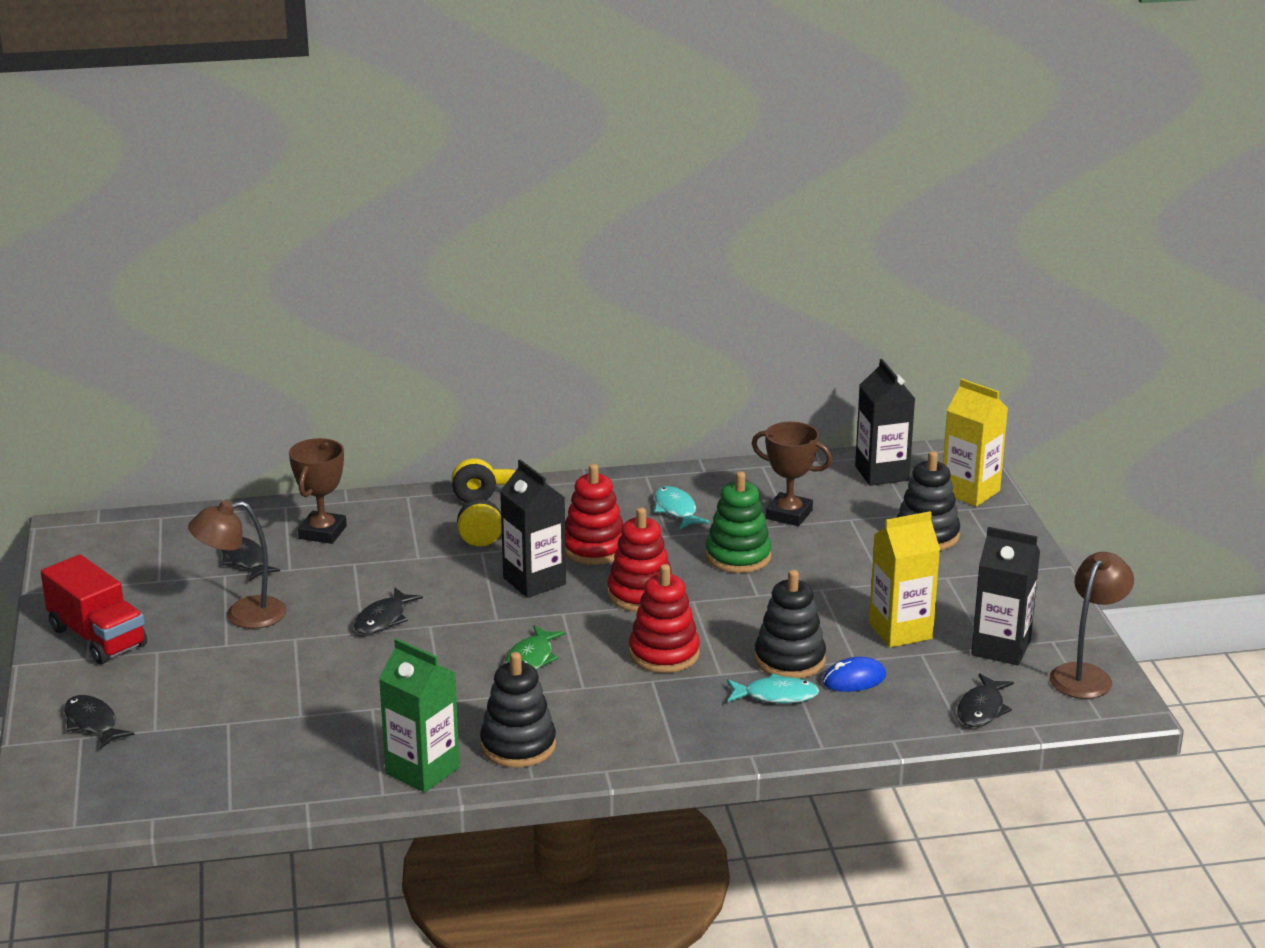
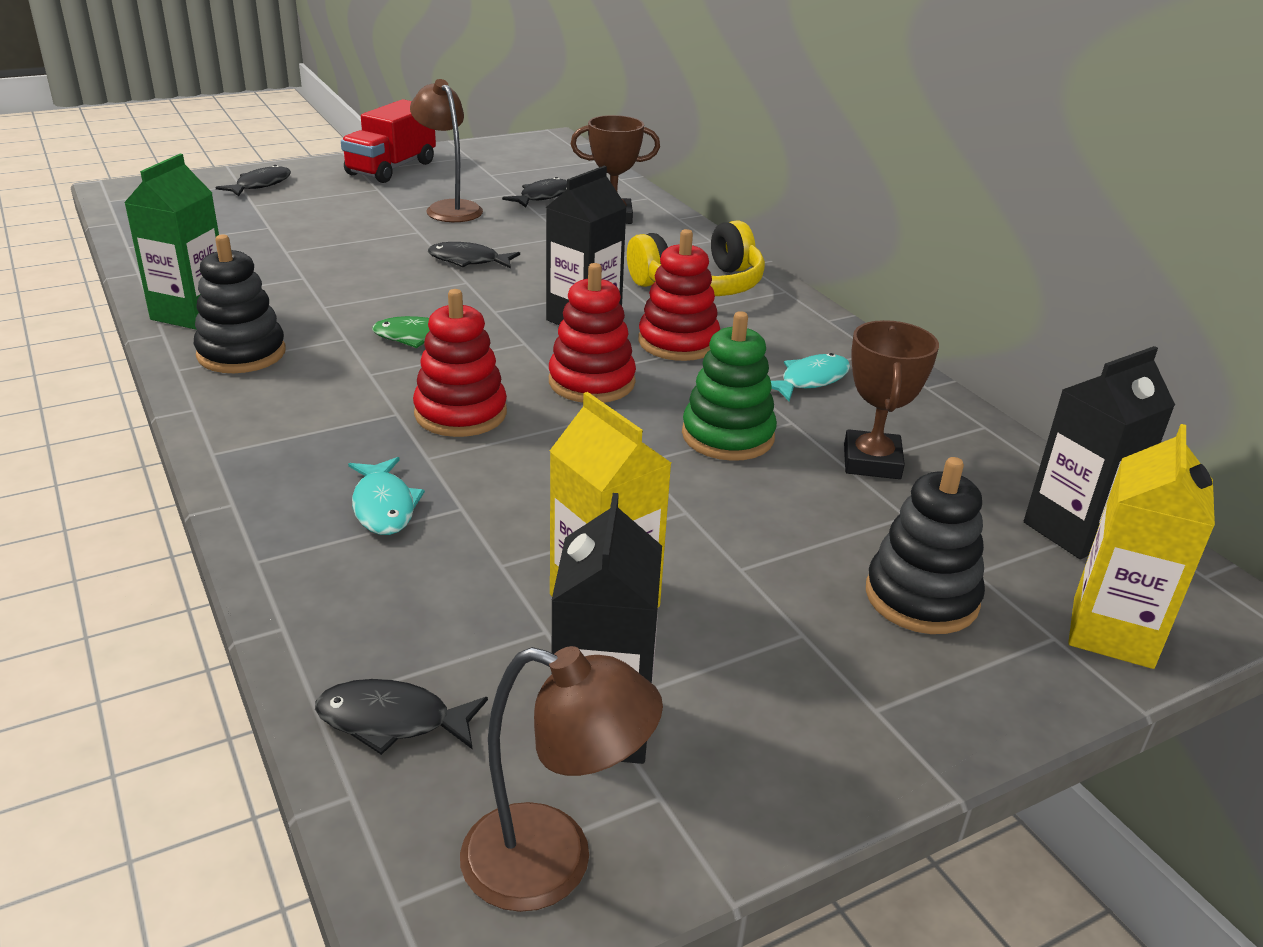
camera: 70 degrees right, 5 degrees up
(789, 660) = (480, 507): black stacking toy -> none
(854, 679) = (446, 570): blue mouse -> none

